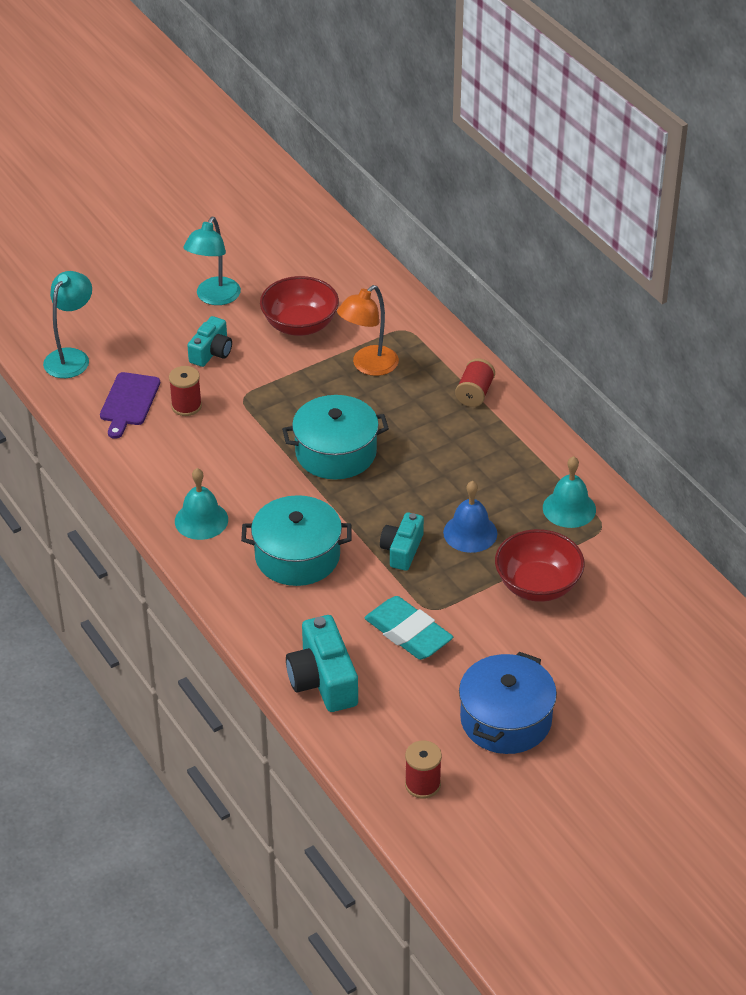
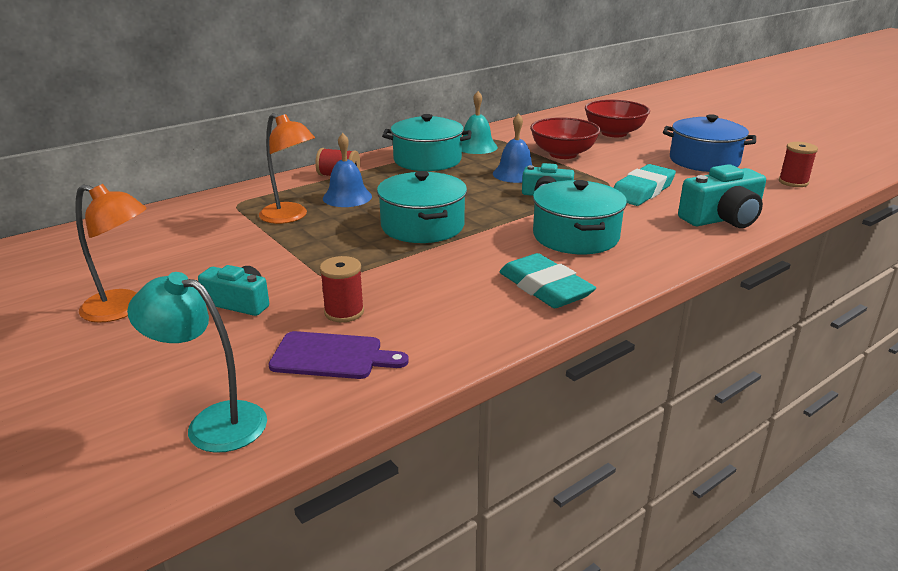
camera: 95 degrees left, 15 degrees down
(201, 520) = (545, 288): turquoise bell -> turquoise eraser
(214, 298) = (123, 309): turquoise lamp -> orange lamp
(300, 325) = (207, 253): red bowl -> red bowl (614, 133)
(413, 401) = (347, 197): none -> blue bell
(521, 463) = (427, 160): none -> turquoise pot

